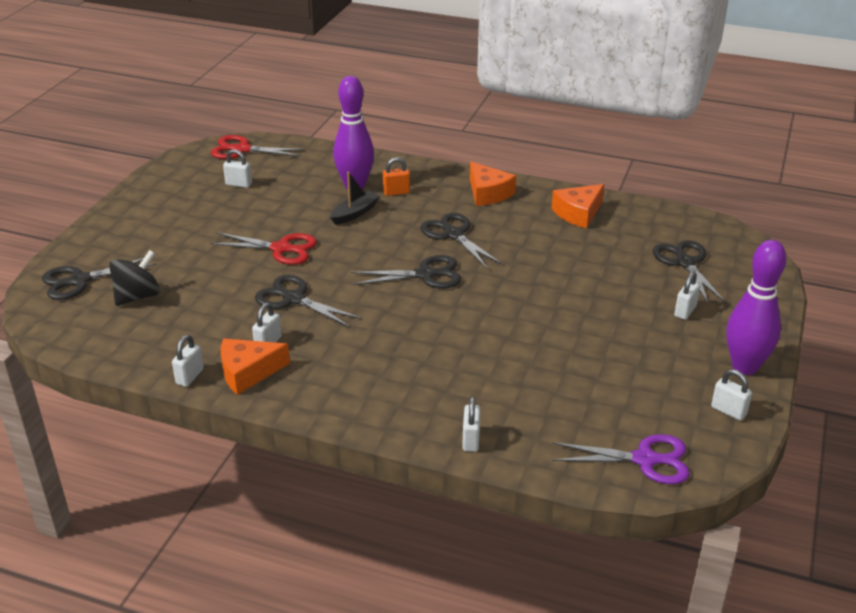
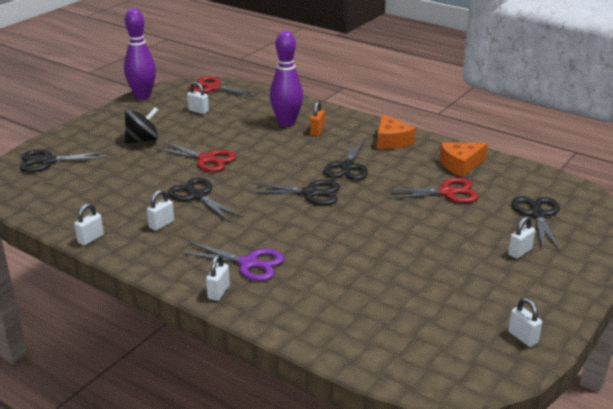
camera: 15 degrees right, 5 degrees down
(138, 296) = (83, 178): black spinning top -> black spinning top (143, 140)
(248, 372) = (135, 243): orange cheese -> none
(355, 213) = (276, 142): black boat -> none
(396, 192) = (317, 131): orange padlock -> orange padlock turned 75 degrees counterclockwise
(453, 234) = (348, 167): black scissors -> black scissors turned 150 degrees counterclockwise
(471, 440) = (285, 322): white padlock -> white padlock (218, 292)
(578, 250) = (447, 192): none -> red scissors
(645, 459) = (428, 363): purple scissors -> purple scissors (249, 263)
(745, 367) = (554, 304): purple bowling pin -> purple bowling pin (142, 96)

